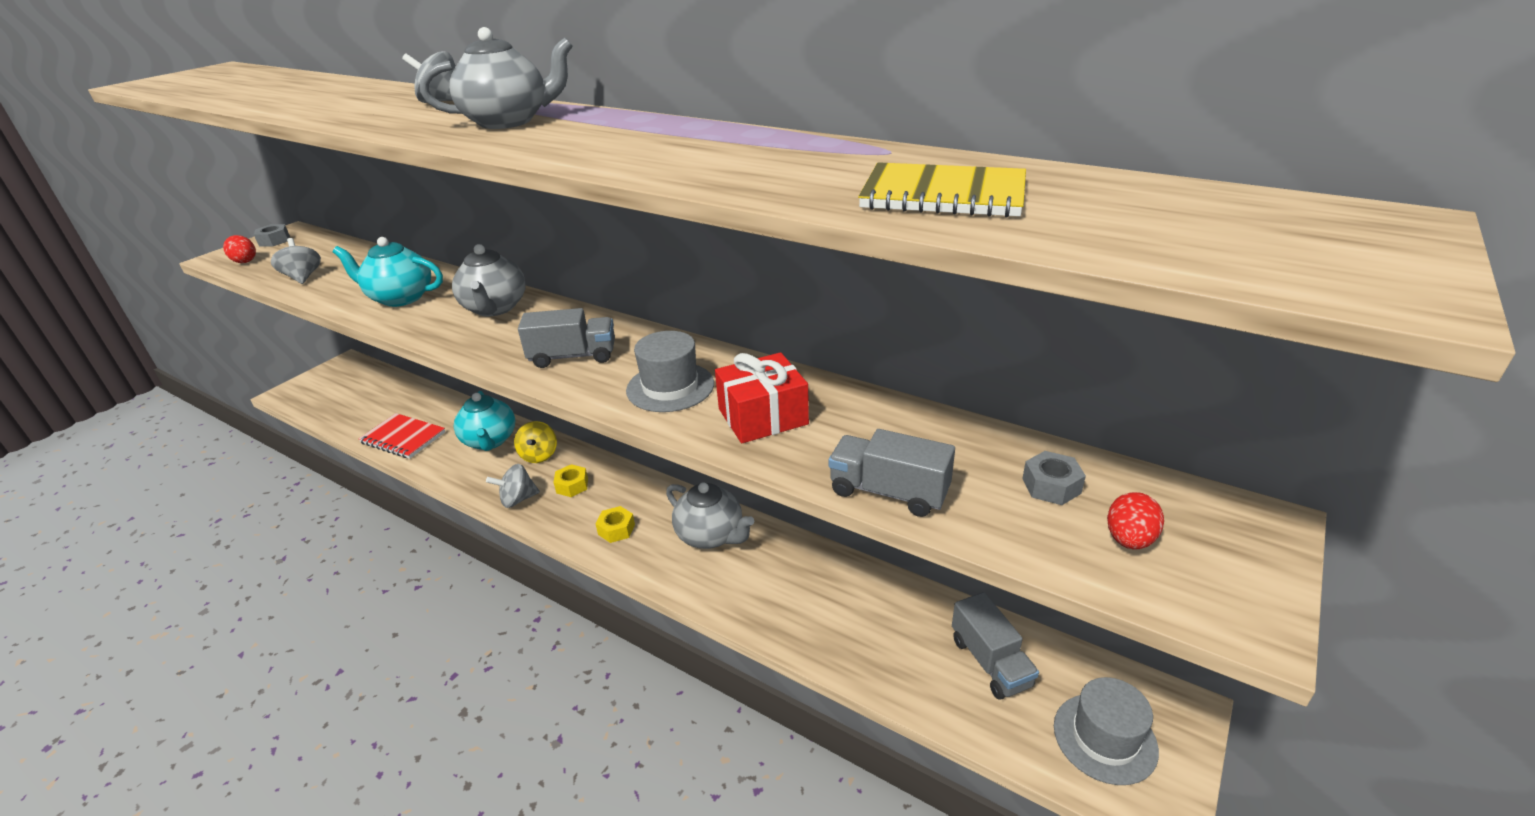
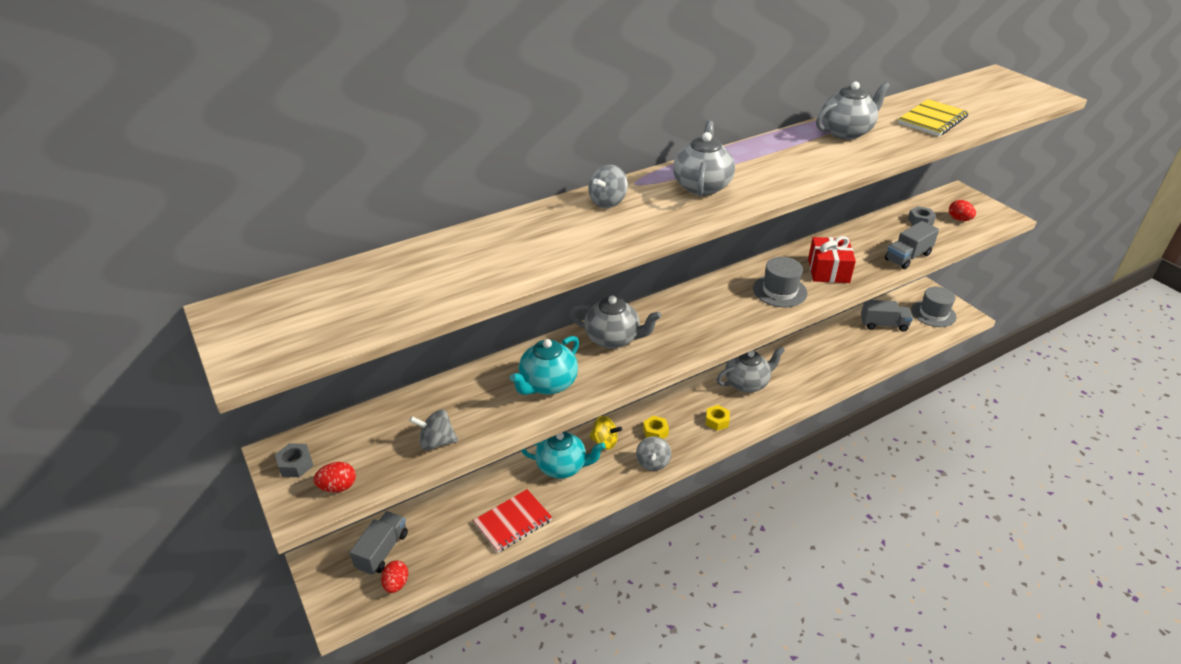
camera: 65 degrees left, 5 degrees up
(319, 406) = (396, 584): none -> red egg
(573, 356) = (717, 317): grey truck -> grey truck (382, 551)
(783, 152) = (846, 132): none -> grey teapot

